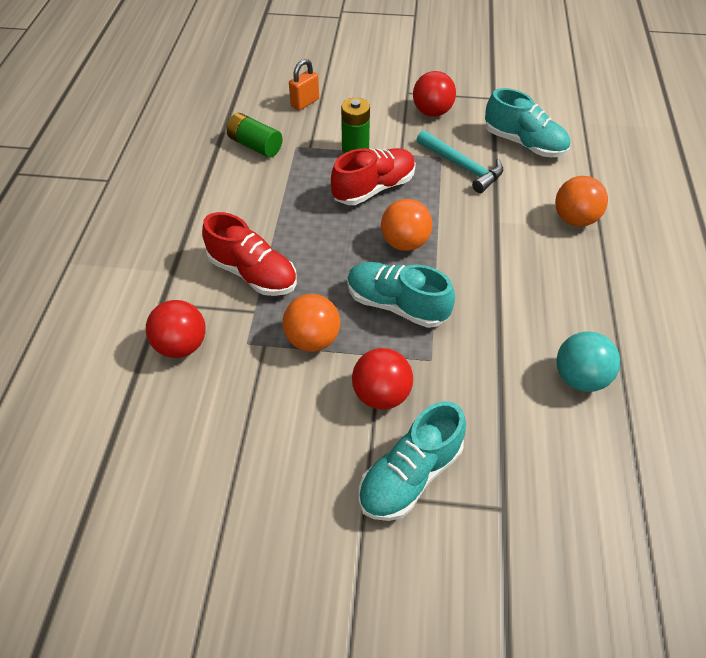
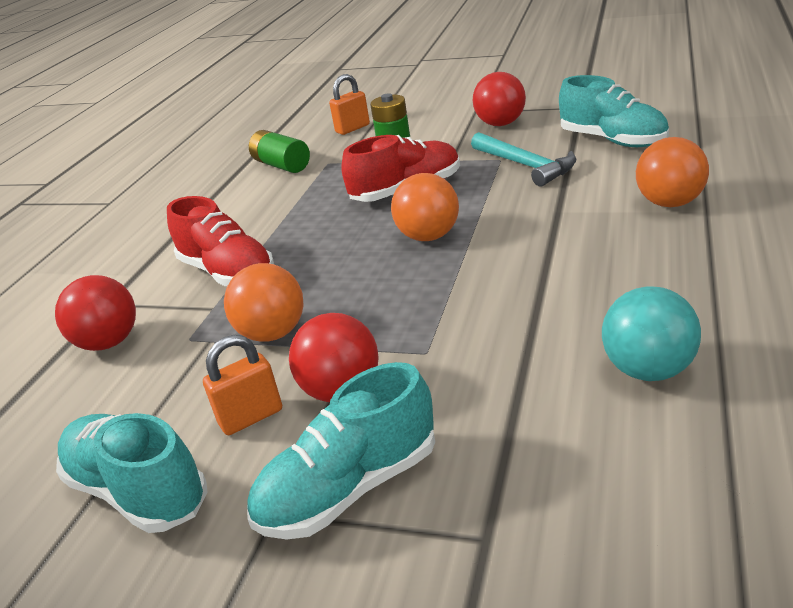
camera: 15 degrees right, 20 degrees down
(323, 417) = (251, 417): none -> orange padlock
(396, 305) = (397, 296): turquoise shoe -> turquoise shoe (138, 491)

